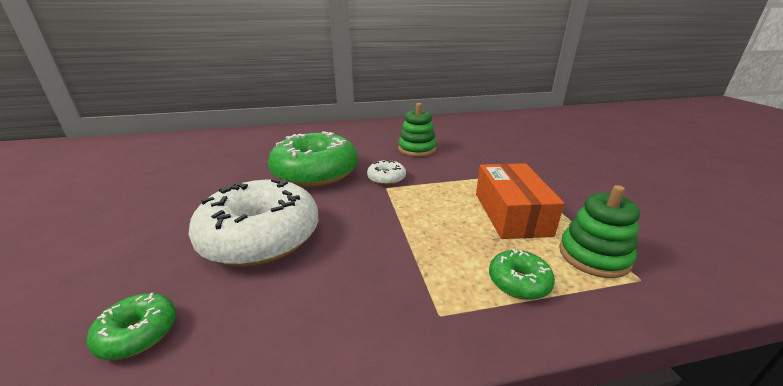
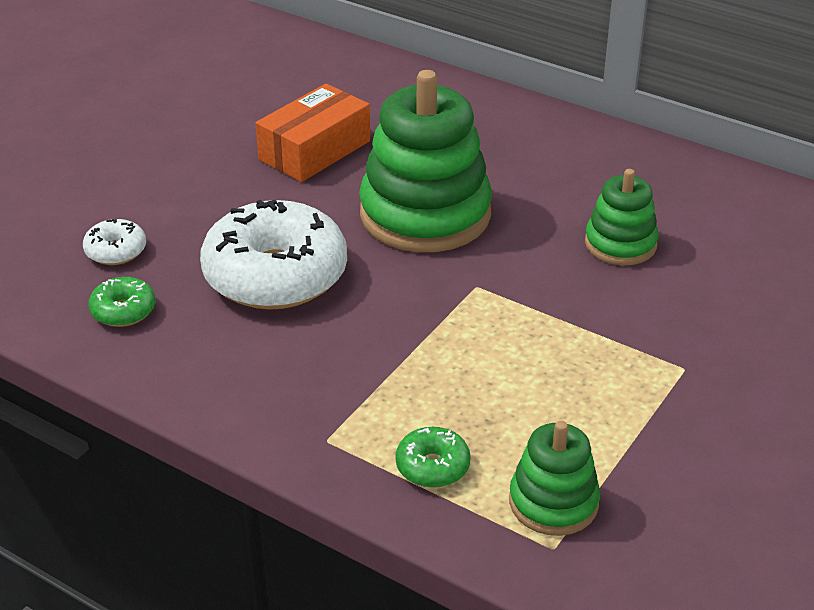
camera: 45 degrees right, 10 degrees up
(315, 173) = (425, 214): green donut -> green stacking toy
(386, 178) = (496, 273): white donut -> white donut (116, 251)
(511, 213) = (560, 409): orange box -> orange box (314, 150)

